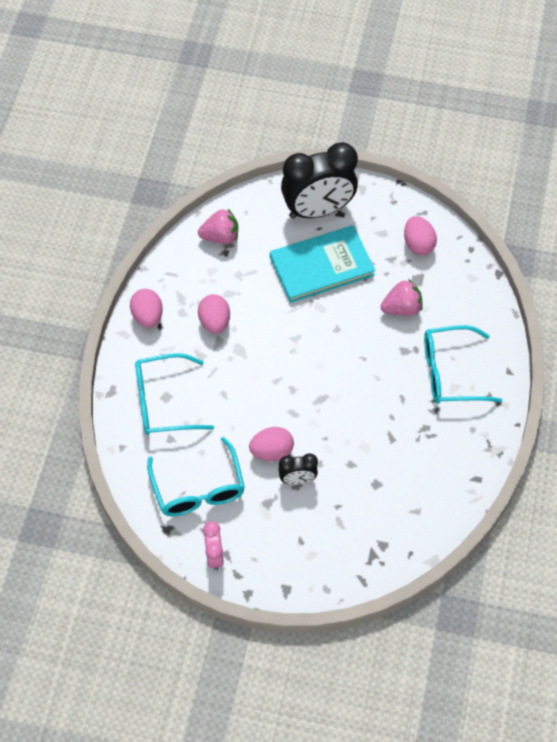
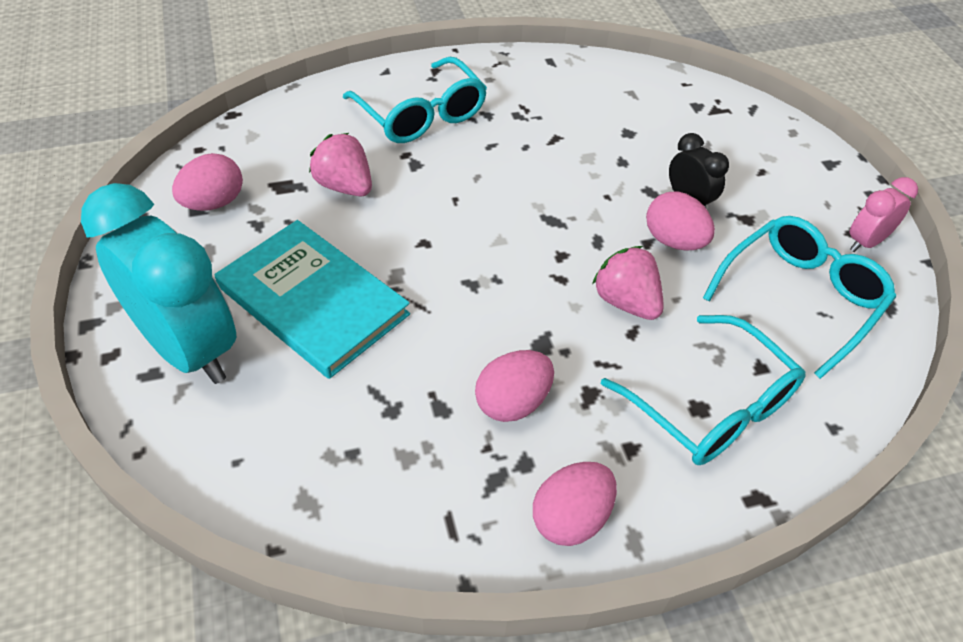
camera: 120 degrees left, 10 degrees down
(220, 237) = (318, 478): pink strawberry -> pink strawberry (626, 302)
(318, 210) = (189, 349): black clock -> turquoise clock

